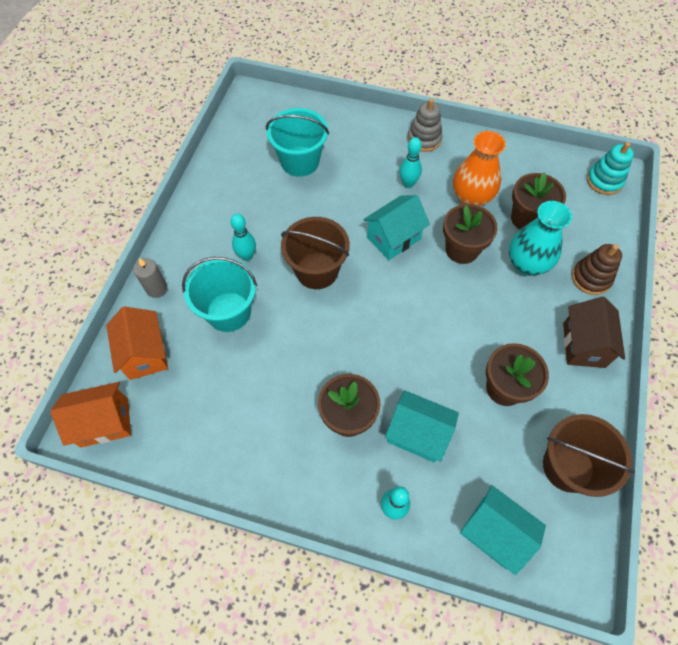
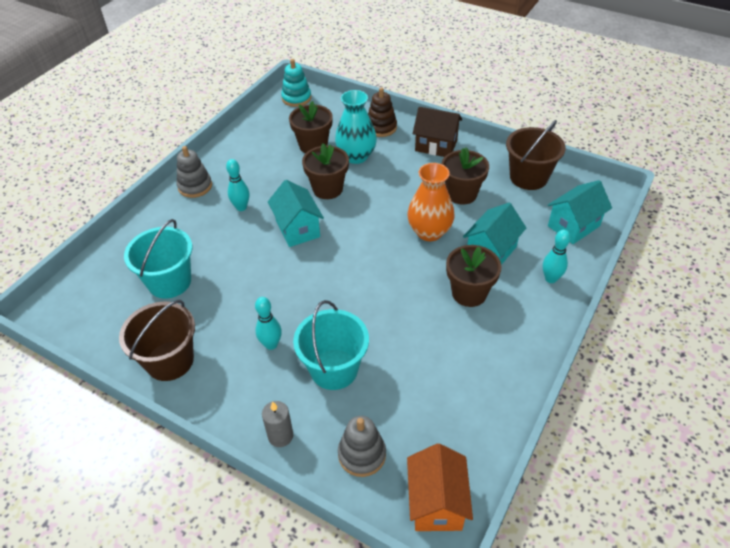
camera: 75 degrees left, 15 degrees down
(145, 354) = (362, 454): orange house -> grey stacking toy
(317, 270) = (311, 290): brown bucket -> brown bucket (170, 361)
(471, 198) = (277, 172): orange vase -> orange vase (429, 232)

